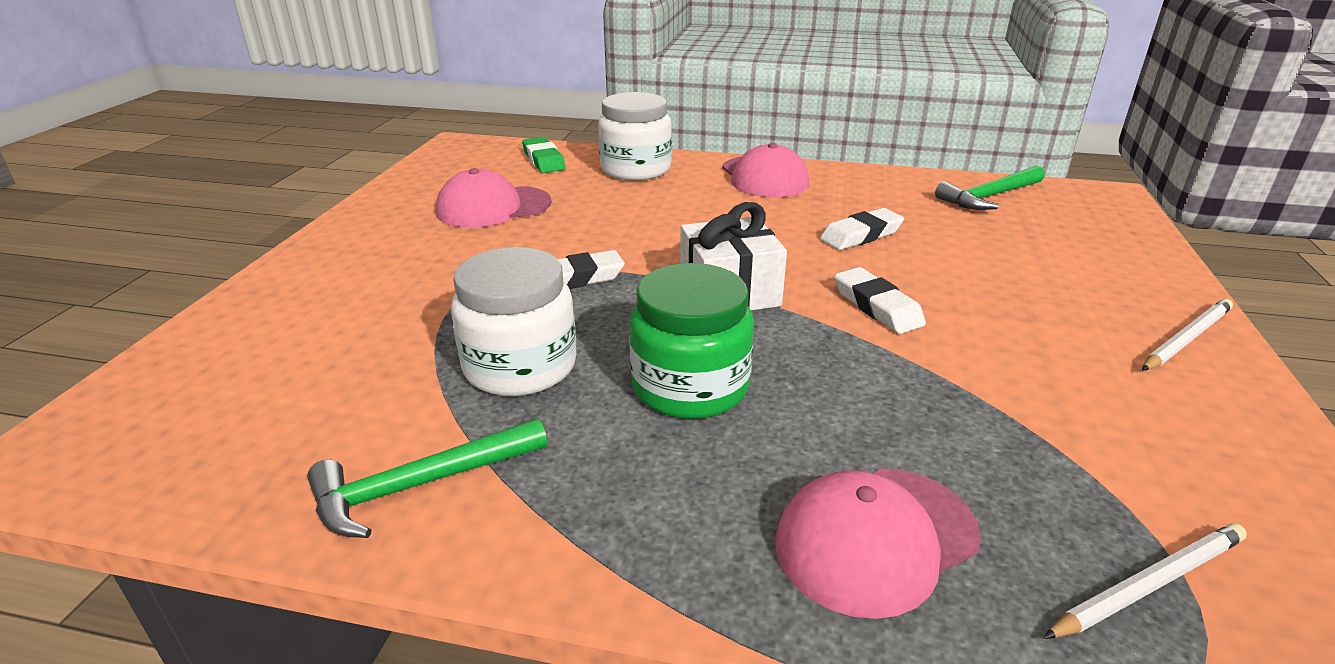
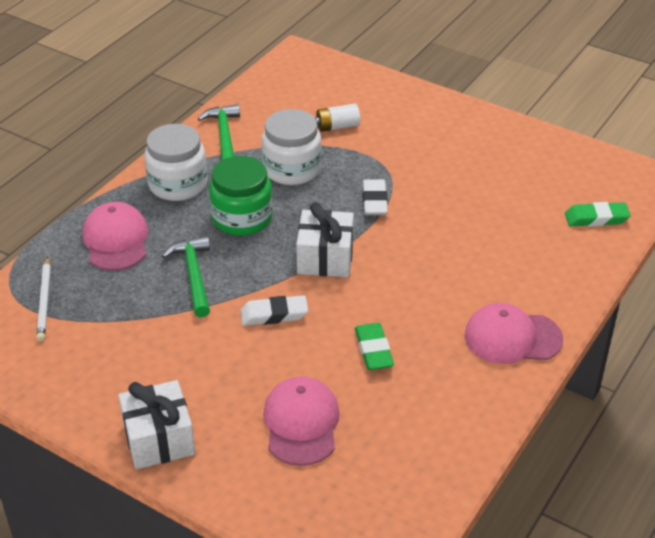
camera: 110 degrees right, 10 degrees up
(368, 346) = (337, 126): none -> white battery
(493, 207) = (502, 182): pink cap -> pink cap (301, 423)
(635, 169) = (557, 265): white jar -> white jar (178, 184)
(861, 235) = (373, 350): white eraser -> green eraser
(988, 197) = (410, 470): green hammer -> green hammer (194, 275)
(1186, 338) = (159, 439): white pencil -> white gift

